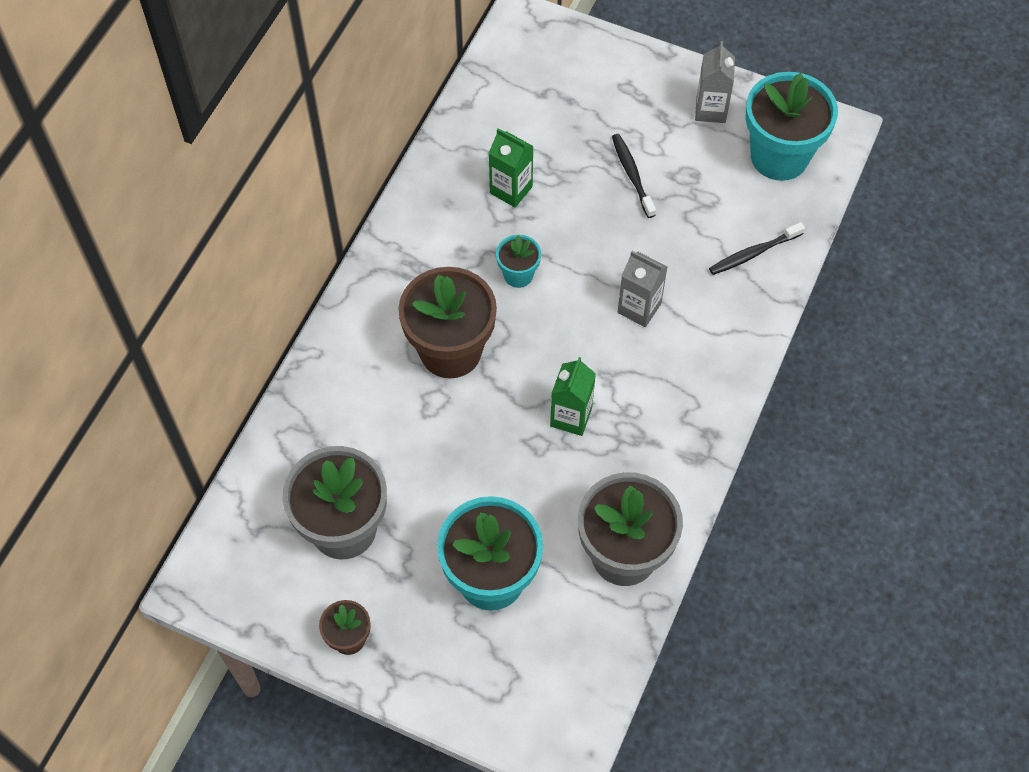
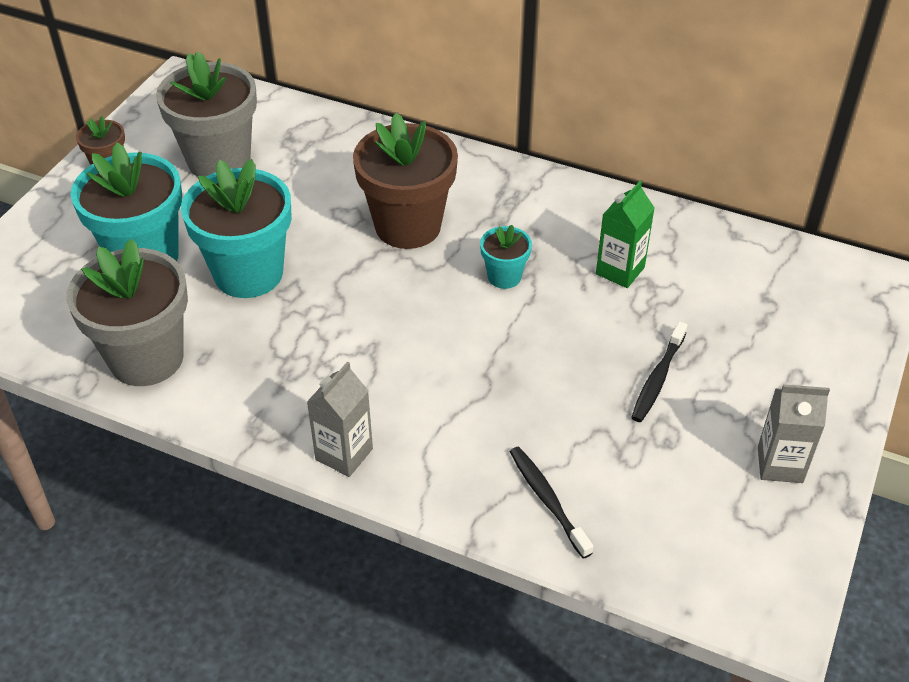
camera: 90 degrees right, 15 degrees down
(571, 417) = (320, 318): green carton -> none
(632, 175) = (657, 378): black toothbrush -> black toothbrush turned 135 degrees clockwise
(639, 308) = (461, 380): grey carton -> grey carton (344, 454)
(779, 156) = (714, 540): turquoise flower pot -> turquoise flower pot (248, 273)

